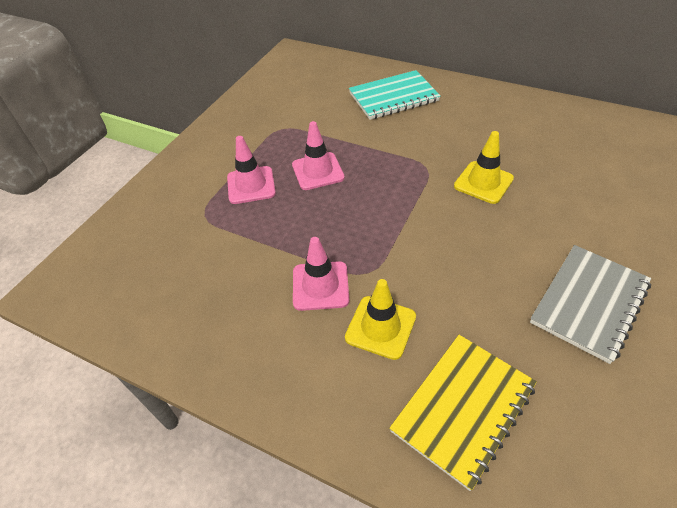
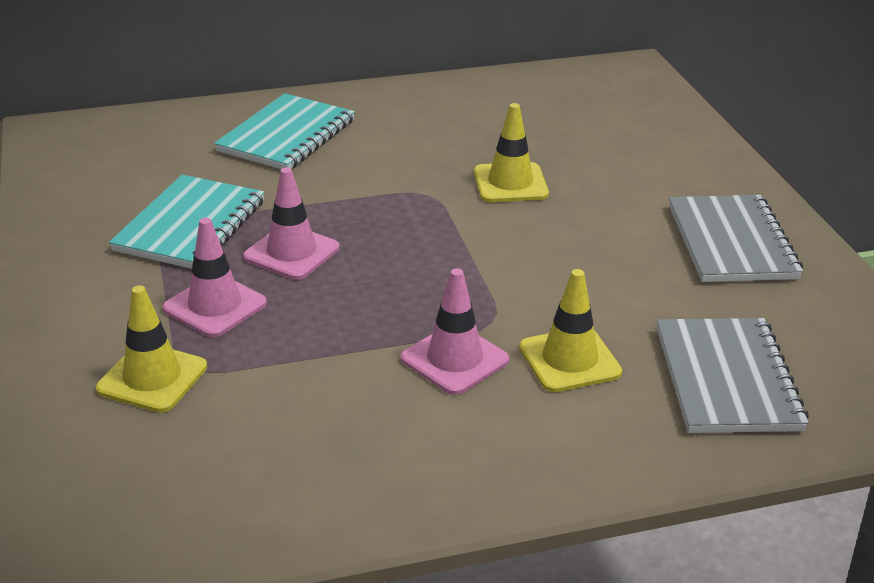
camera: 45 degrees left, 15 degrees down
(184, 212) = (152, 378): none -> yellow traffic cone
(291, 132) = (191, 226): none -> turquoise notebook
(463, 409) = (727, 379): yellow notebook -> grey notebook

